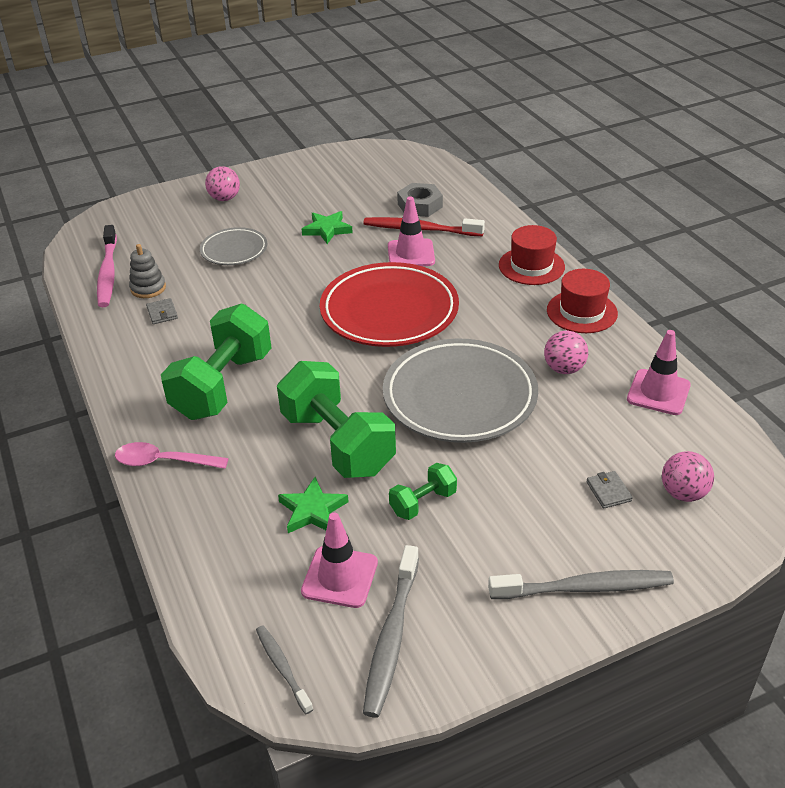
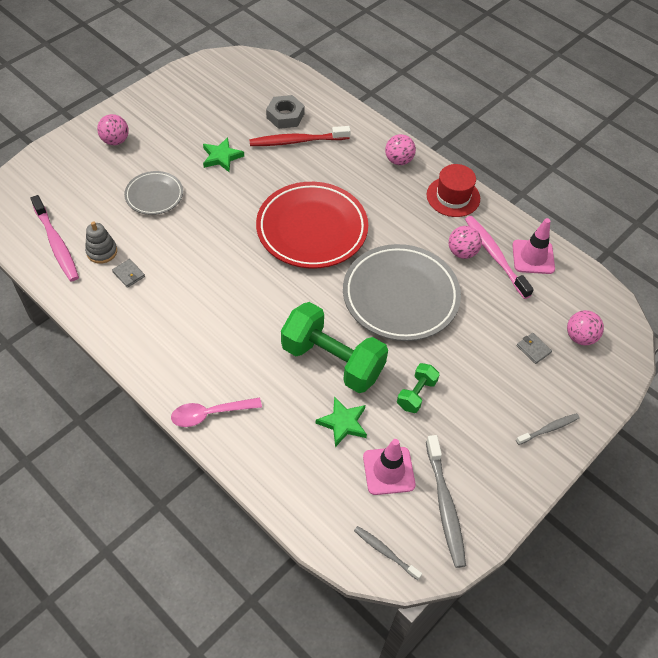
camera: 25 degrees left, 15 degrees up
(222, 385) = (218, 332): green dumbbell -> none
(411, 254) = (301, 168): pink traffic cone -> none
(531, 266) = (398, 160): red hat -> pink ball
(585, 588) = (548, 429): grey toothbrush -> grey toothbrush, size x0.57
(606, 381) = (495, 256): none -> pink toothbrush

